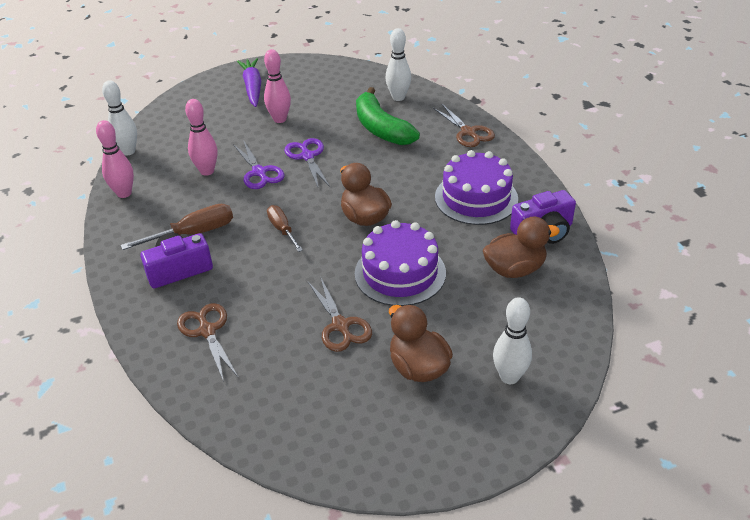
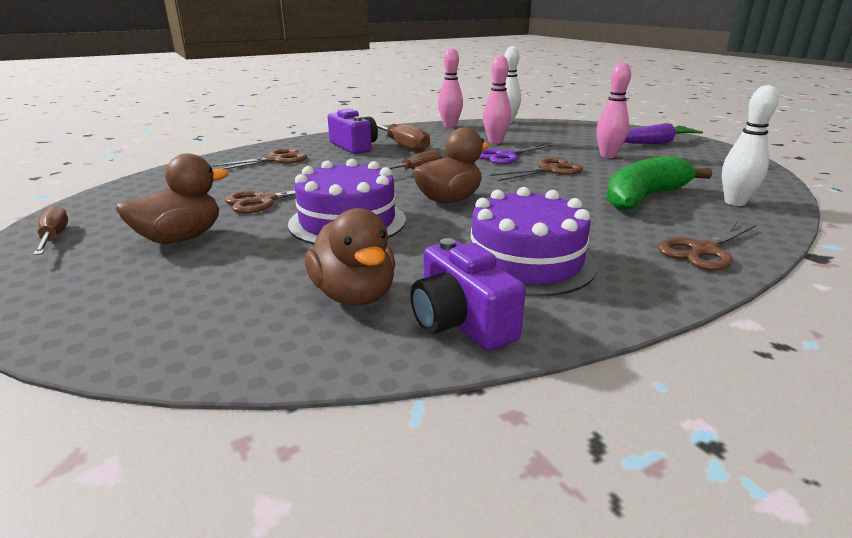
camera: 80 degrees right, 15 degrees down
(307, 156) = (549, 170): purple scissors -> brown scissors
(404, 456) = (54, 237): none -> brown screwdriver
(509, 377) = (124, 294): white bowling pin -> none

